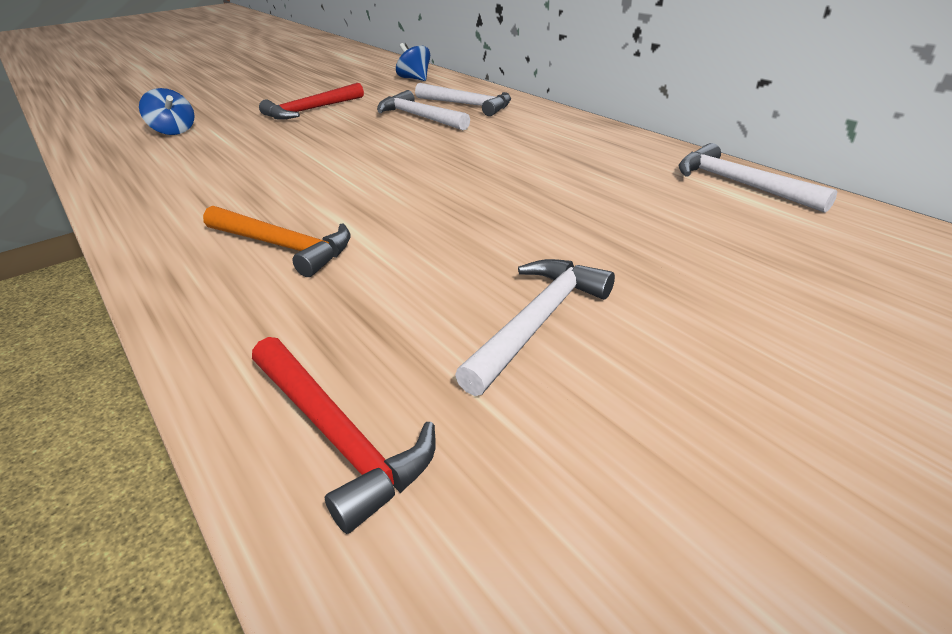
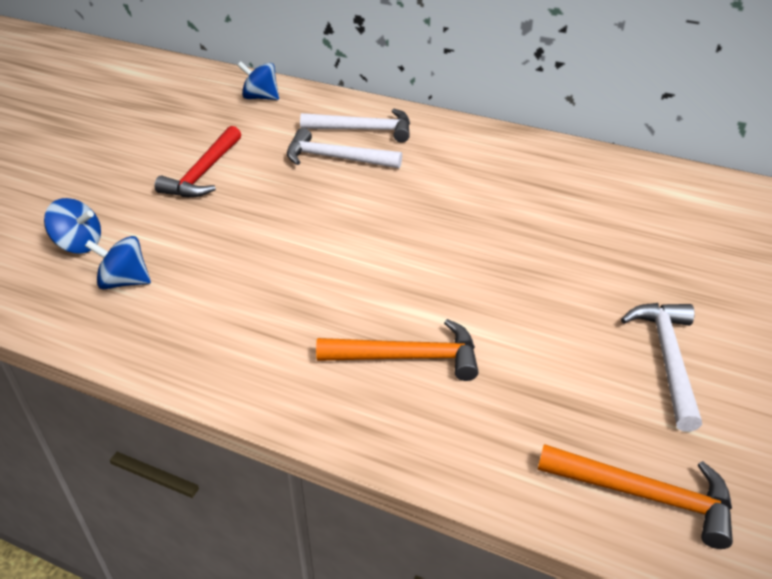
camera: 30 degrees left, 5 degrees up
(166, 154) = (124, 281): none -> blue spinning top
(337, 436) = (645, 495): red hammer -> orange hammer
(740, 184) = (672, 182): white hammer -> none

